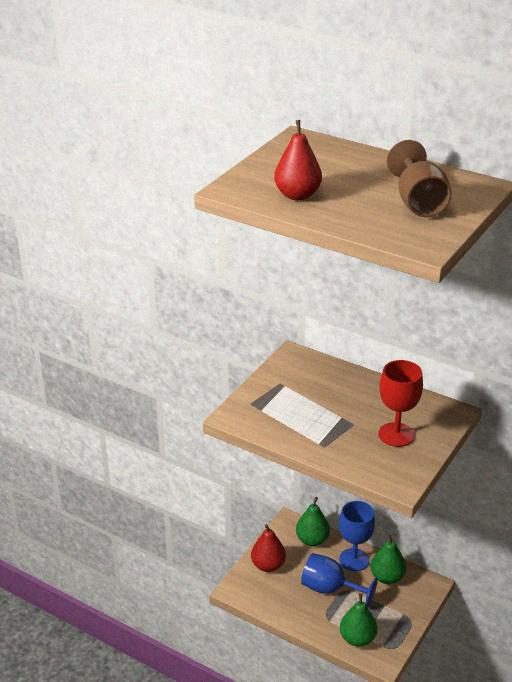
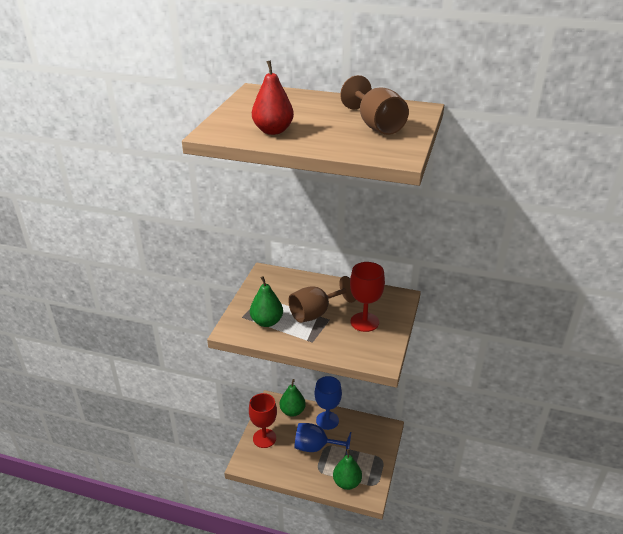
camera: 15 degrees left, 0 degrees up
(268, 565) = (264, 438): red pear -> red goblet
(339, 414) = (316, 313): none -> brown goblet
(387, 577) = (355, 429): green pear -> green pear (267, 322)

